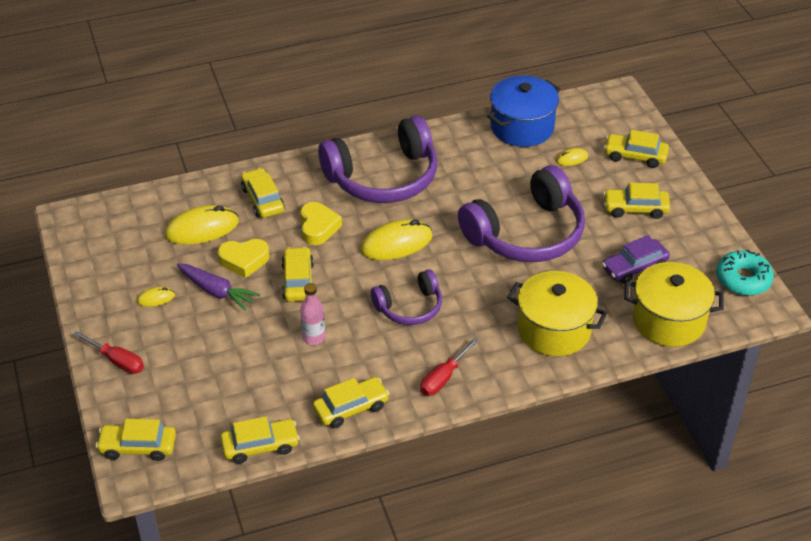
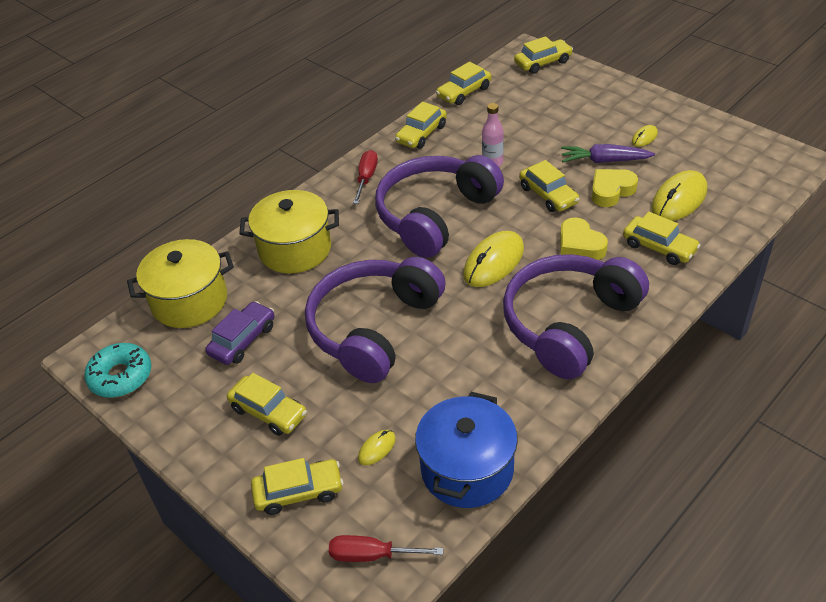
camera: 155 degrees right, 0 degrees up
(117, 361) = (618, 94): red screwdriver -> red screwdriver (372, 555)
(409, 307) = (434, 215): purple headphones -> purple headphones, size x1.83
(635, 208) = (268, 412): yellow car -> yellow car turned 60 degrees clockwise

